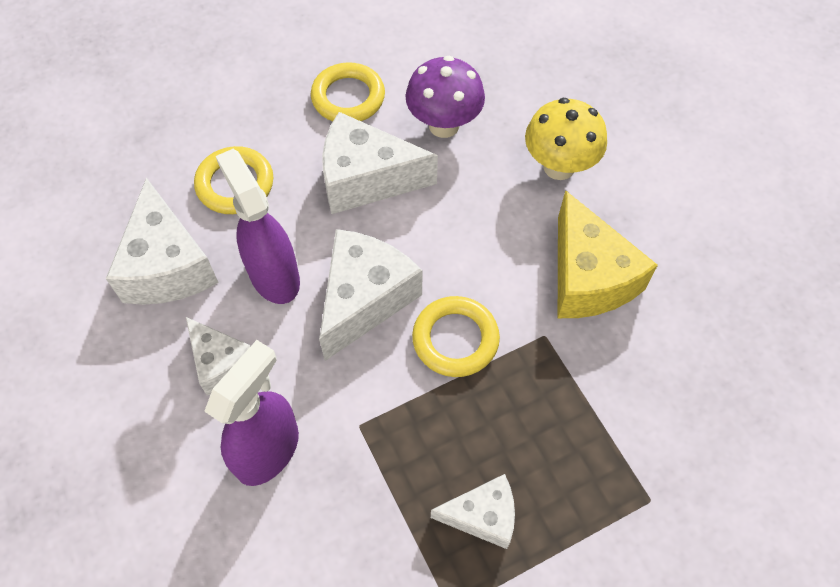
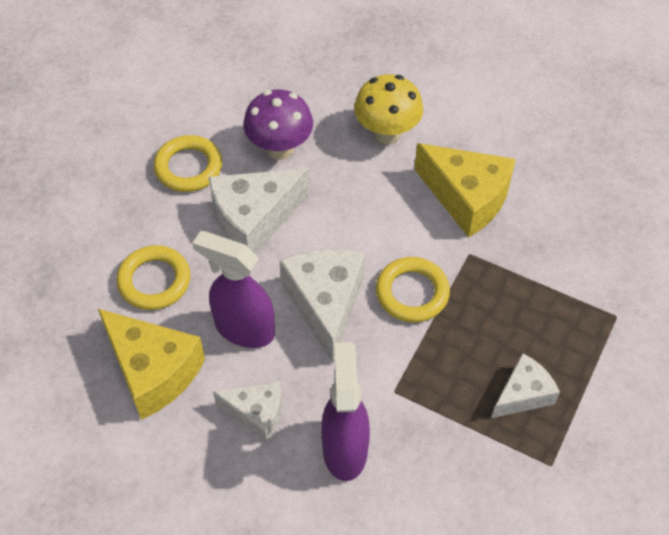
camera: 35 degrees left, 5 degrees down
(167, 265) = (153, 371): white cheese -> yellow cheese

